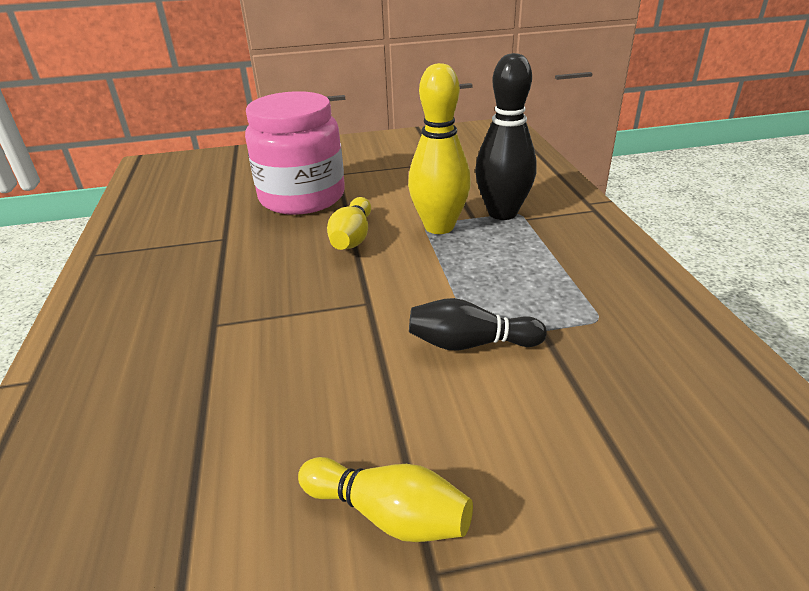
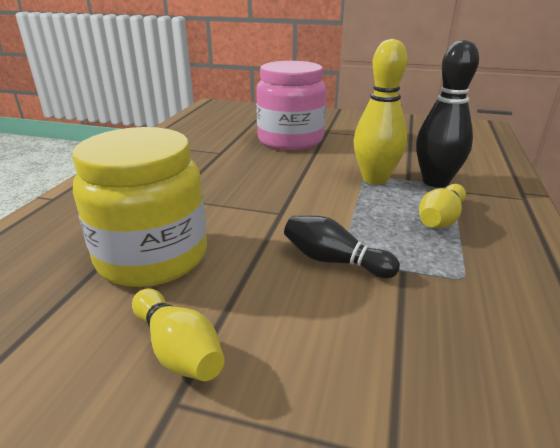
camera: 25 degrees right, 5 degrees down
(259, 414) = (152, 257): none -> yellow jar
(352, 238) = (303, 171): yellow bowling pin -> yellow bowling pin (440, 219)

